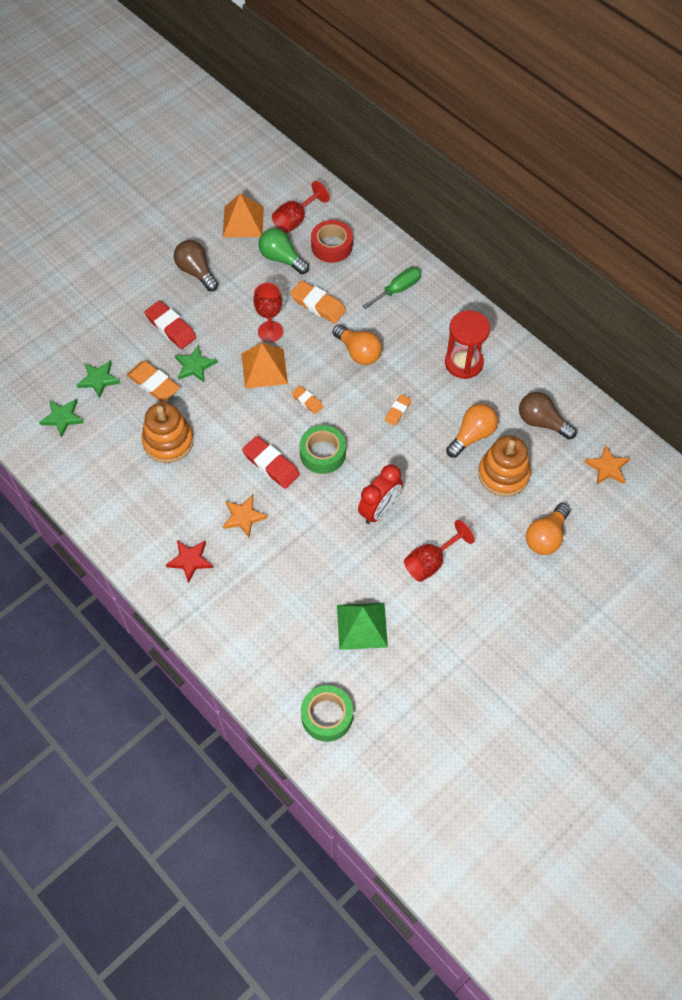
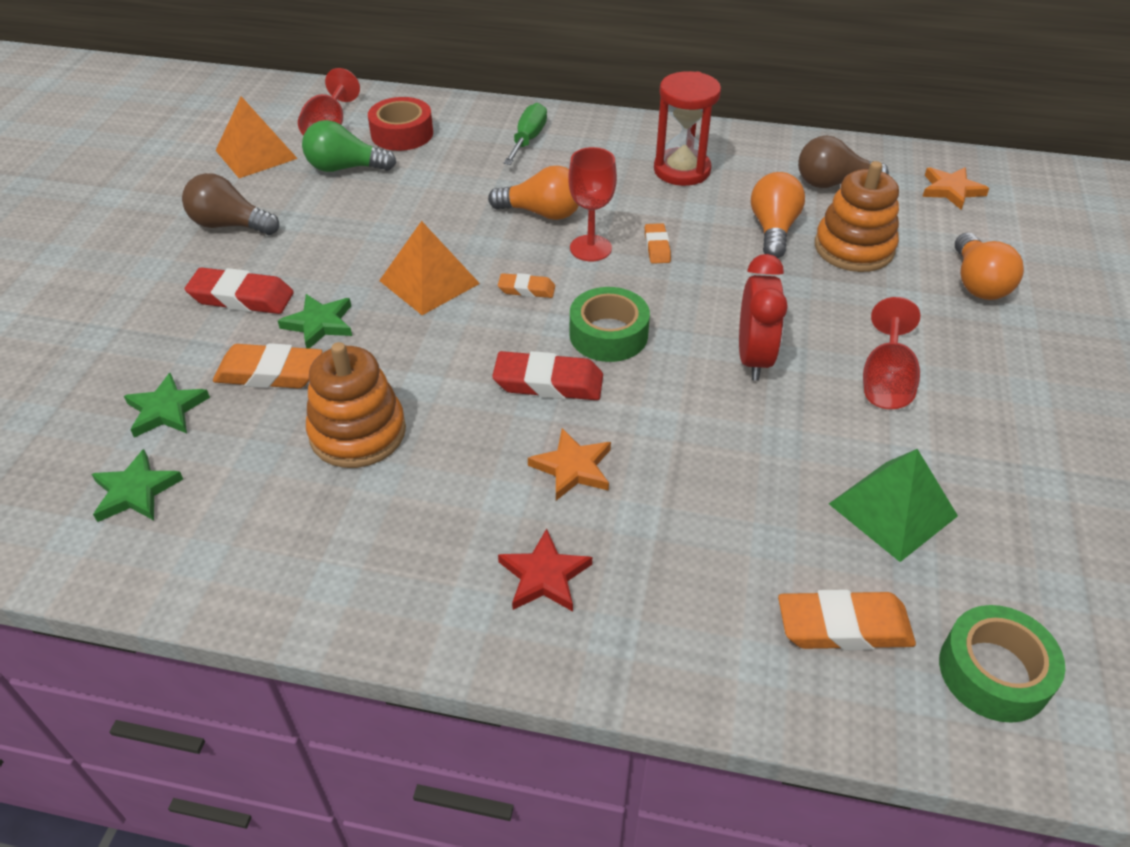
camera: 35 degrees left, 15 degrees down
(270, 331) = (400, 241): red goblet -> red goblet (590, 248)
(318, 305) = (440, 191): orange eraser -> orange eraser (843, 626)

